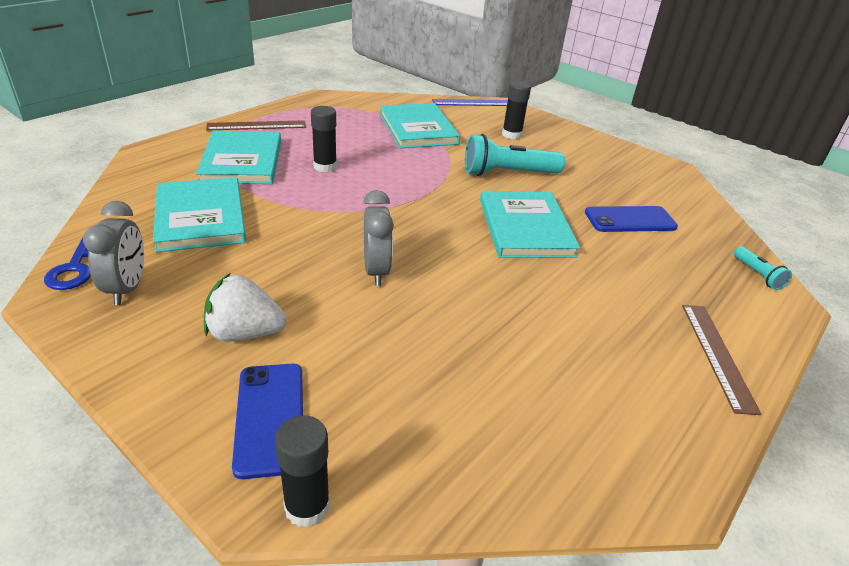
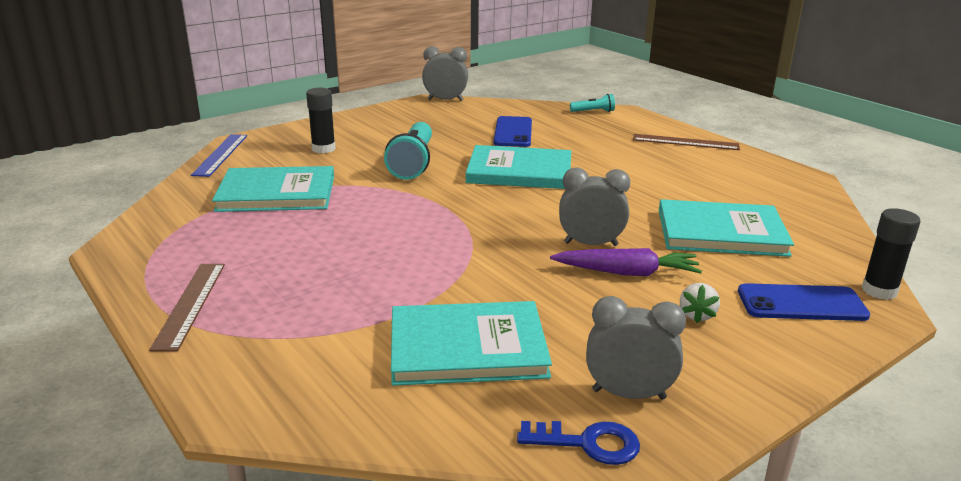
camera: 75 degrees left, 10 degrees down
(242, 161) = (312, 317): turquoise book -> turquoise book (721, 232)
(245, 333) = (697, 315): white strawberry -> white strawberry, size x0.57
(322, 292) = (627, 272): none -> purple carrot
(325, 167) = (357, 257): black glue stick -> none
(686, 177) = (445, 100): none -> grey clock

